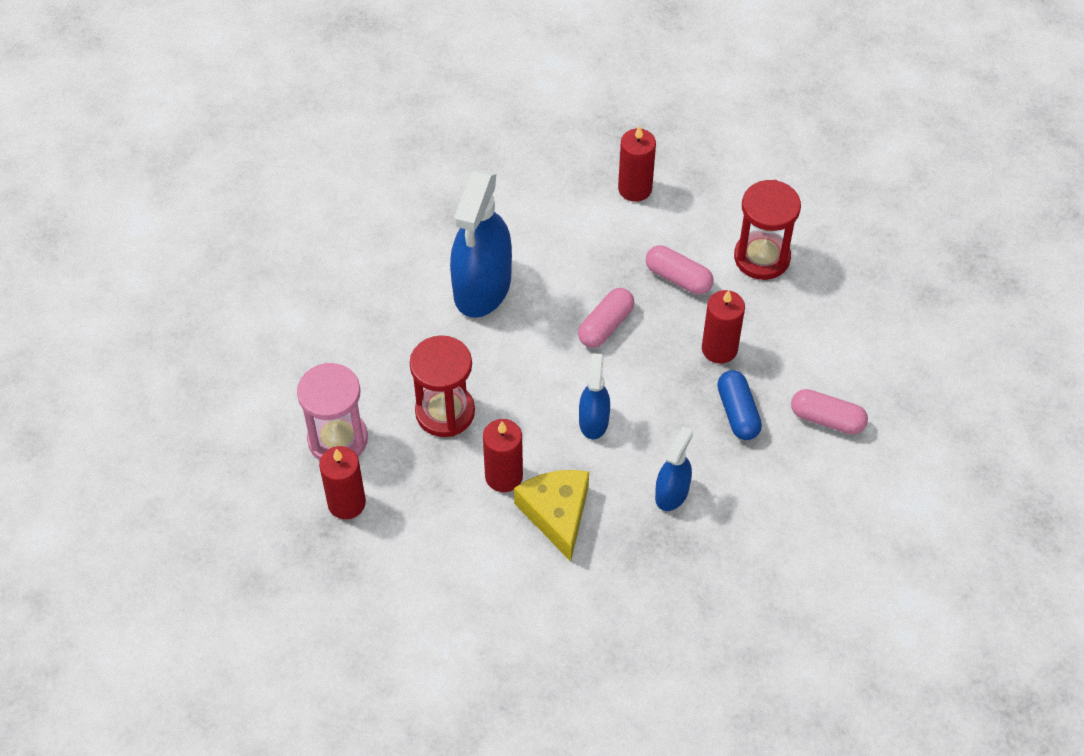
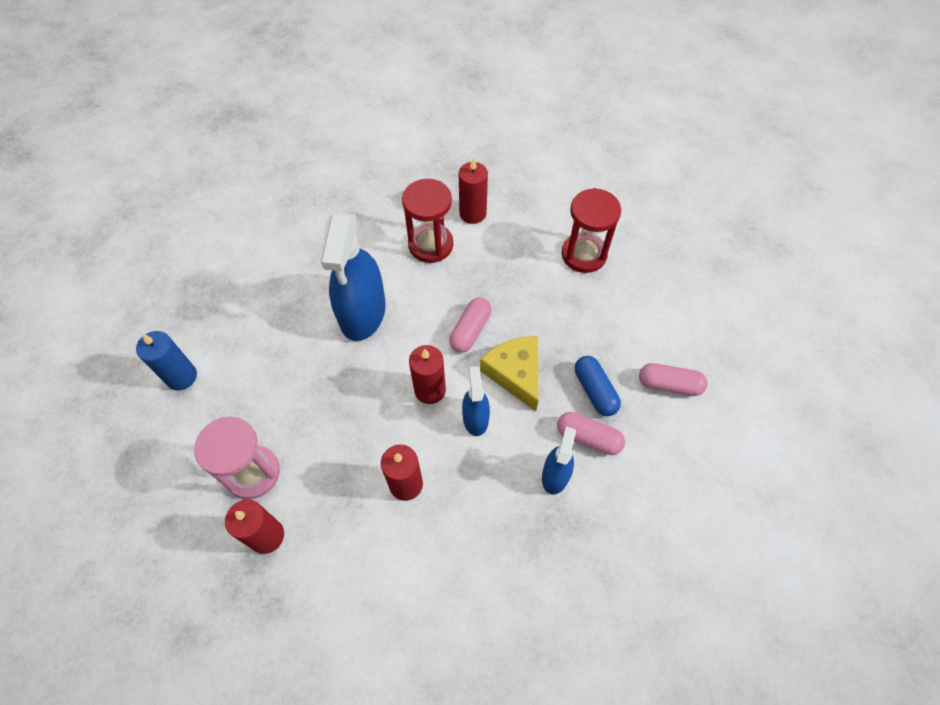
camera: 10 degrees left, 5 degrees up
(267, 327) = (181, 376): none -> blue candle
(445, 412) = (345, 431): red hourglass -> red hourglass (430, 245)
(556, 513) = (458, 513): yellow cheese -> yellow cheese (515, 373)
(678, 278) = (521, 281): pink capsule -> pink capsule (588, 438)
(719, 349) = (567, 336): red candle -> red candle (430, 390)

